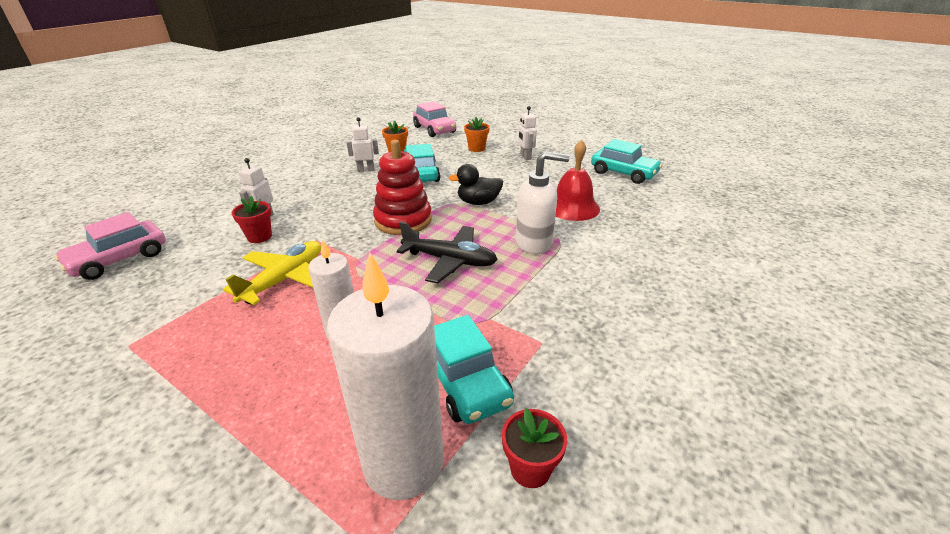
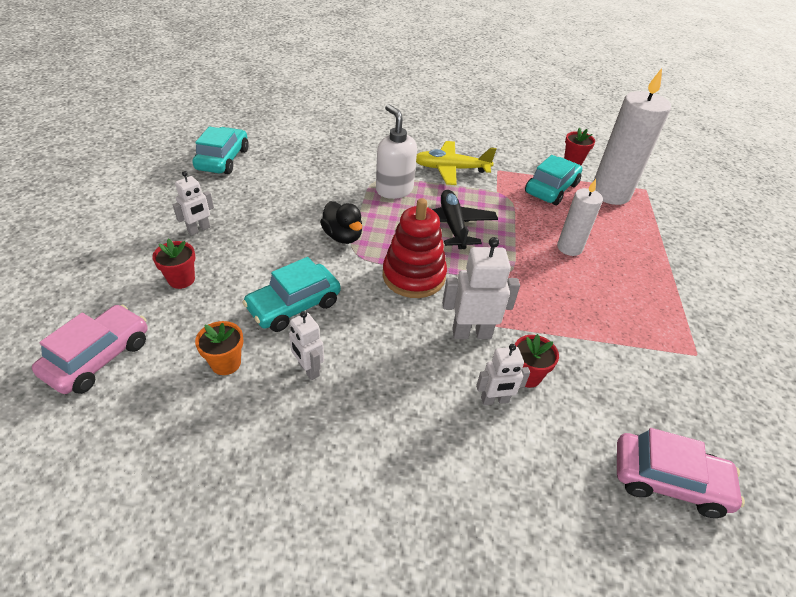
camera: 120 degrees left, 10 degrees up
(285, 279) = (559, 310): yellow plane -> yellow plane (451, 169)
(321, 227) = (471, 333): none -> white robot
(476, 148) = (181, 279): orange flower pot -> red flower pot
(572, 207) = (317, 180): red bell -> none

